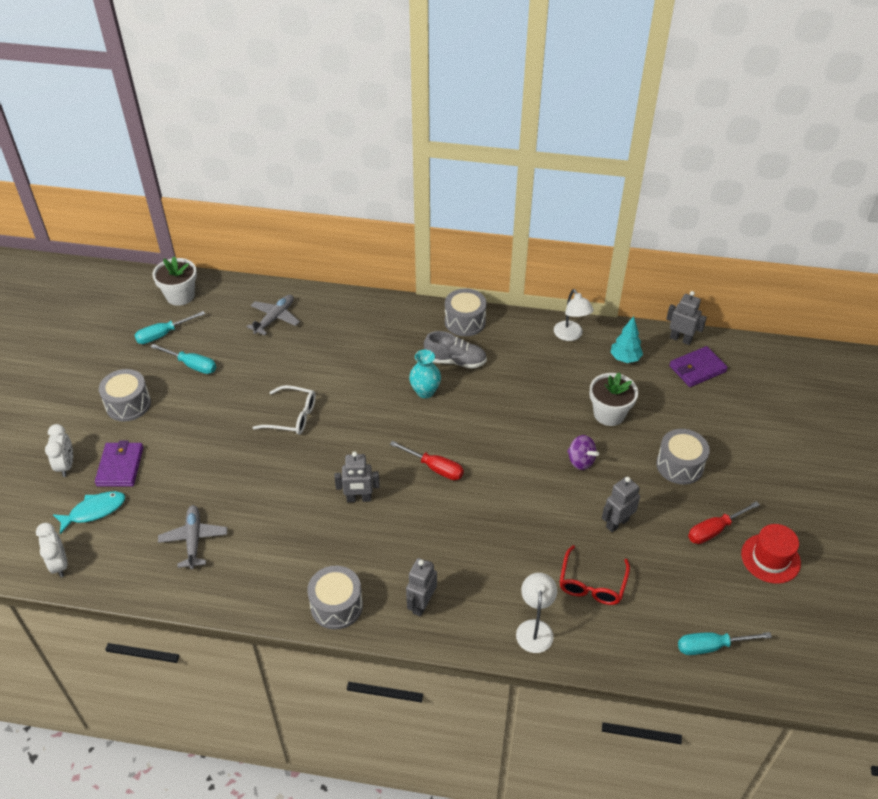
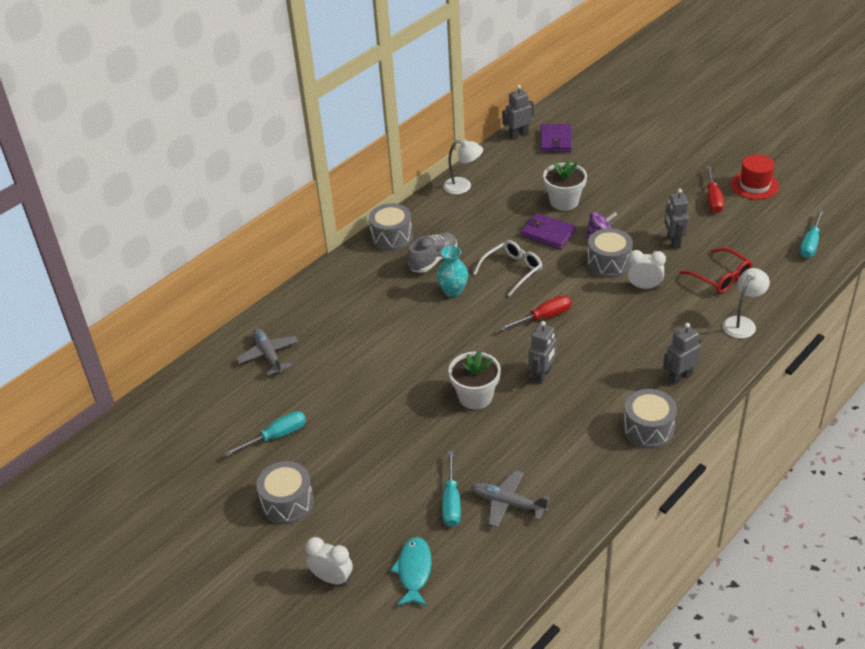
camera: 55 degrees left, 5 degrees down
(59, 564) = (464, 619): white clock -> white clock (644, 286)
(120, 466) = (370, 533): purple wallet -> purple wallet (548, 233)
(163, 335) = (210, 446): turquoise screwdriver -> turquoise screwdriver (451, 502)
(180, 296) = (165, 415): white flower pot -> white flower pot (475, 396)
(292, 416) = (409, 386): white glasses -> white glasses (512, 271)
(421, 604) = (680, 377): grey robot -> grey robot turned 90 degrees clockwise
(535, 628) = (742, 323): white lamp -> white lamp turned 90 degrees clockwise
(625, 358) = (514, 170): turquoise tree -> none
(679, 465) = (642, 189): grey drum -> grey drum (609, 263)

